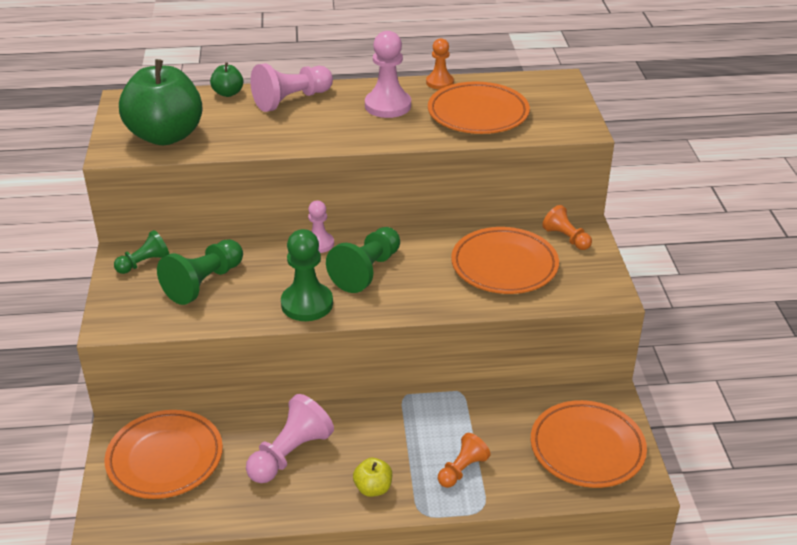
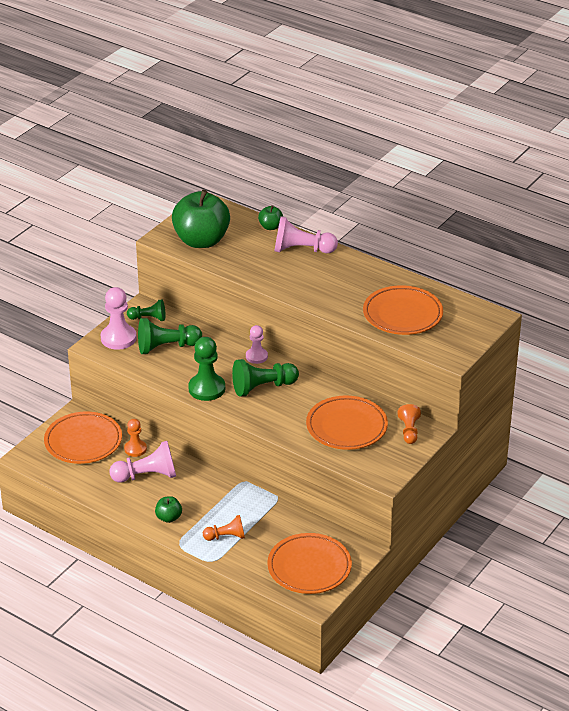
camera: 40 degrees right, 0 degrees up
(373, 488) = (169, 518): yellow apple -> green apple
(388, 106) = (354, 282): pink pawn -> pink pawn (118, 338)
(439, 82) = (410, 280): orange pawn -> orange pawn (135, 449)

